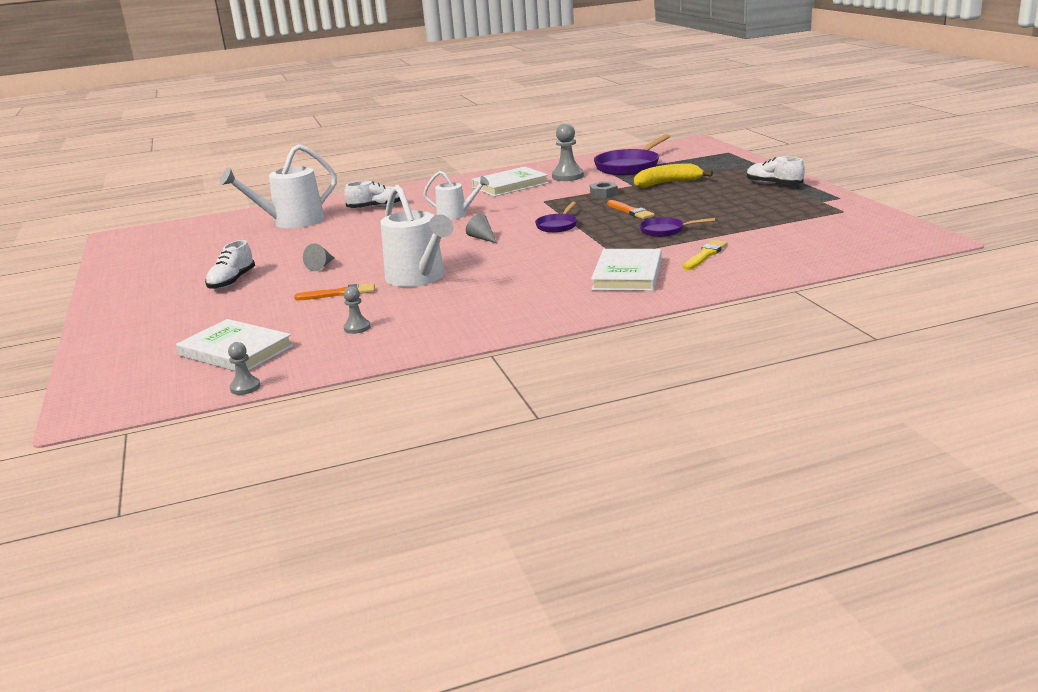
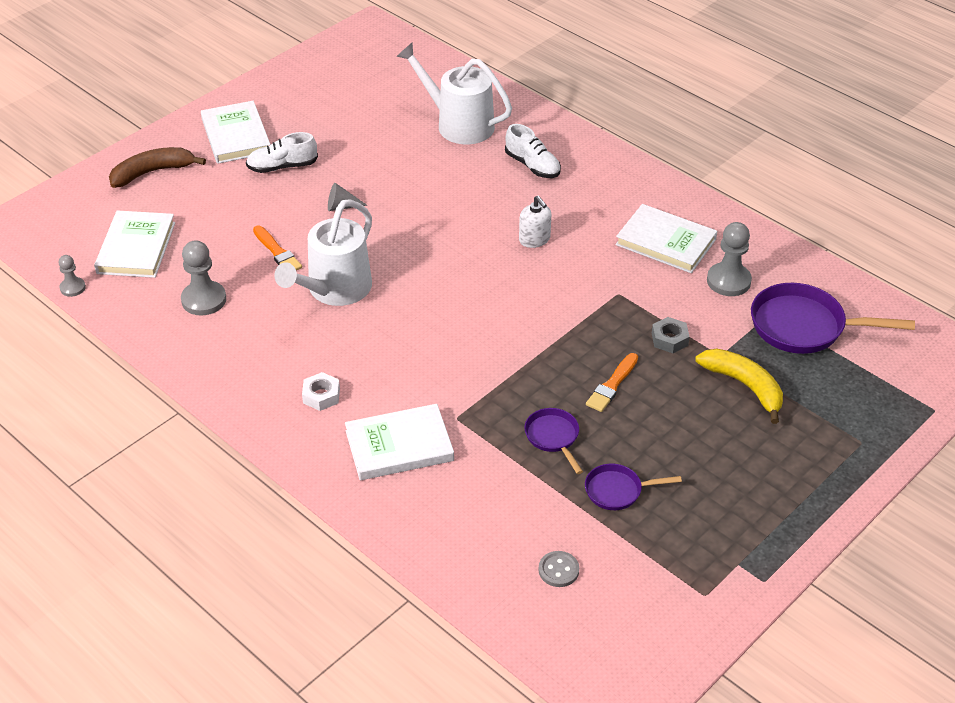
camera: 60 degrees right, 20 degrees up
(138, 334) = (152, 172): none -> brown banana
(156, 295) = (236, 136): none -> white book
(357, 328) = (204, 300): grey pawn -> grey pawn, size x1.76
(456, 215) = (534, 239): white watering can -> white soap dispenser
(482, 238) = (467, 291): grey cone -> none
(540, 294) = (321, 395): none -> white nut
(557, 225) = (533, 337): purple pan -> purple pan (617, 491)
(705, 255) = (483, 495): yellow brush -> none
(774, 184) = (792, 498): white shoe -> none
(797, 243) = (558, 570): none -> grey button

